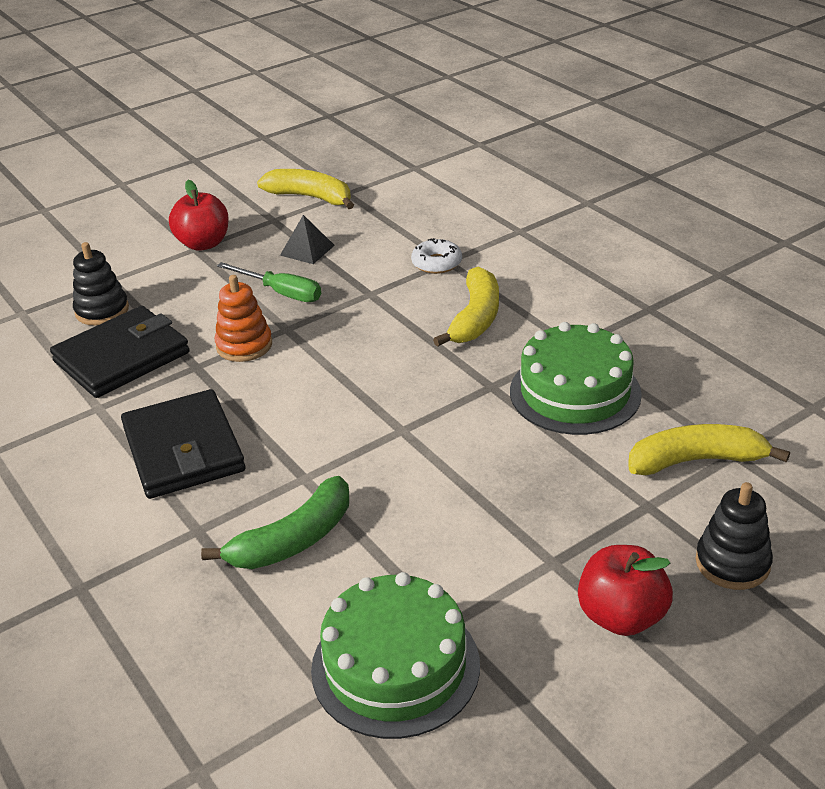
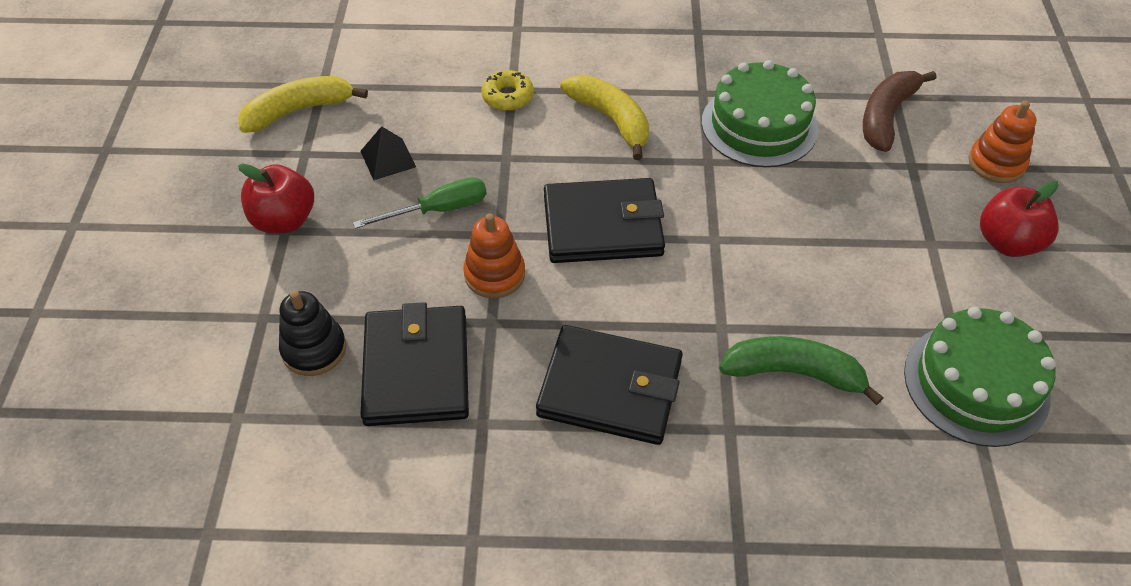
camera: 55 degrees left, 15 degrees up
(293, 540) = (794, 373): green banana -> green banana turned 75 degrees counterclockwise
(350, 368) = (602, 226): none -> black wallet
(437, 263) = (508, 96): white donut -> yellow donut
(696, 460) = (886, 116): yellow banana -> brown banana
(732, 563) = (996, 163): black stacking toy -> orange stacking toy

